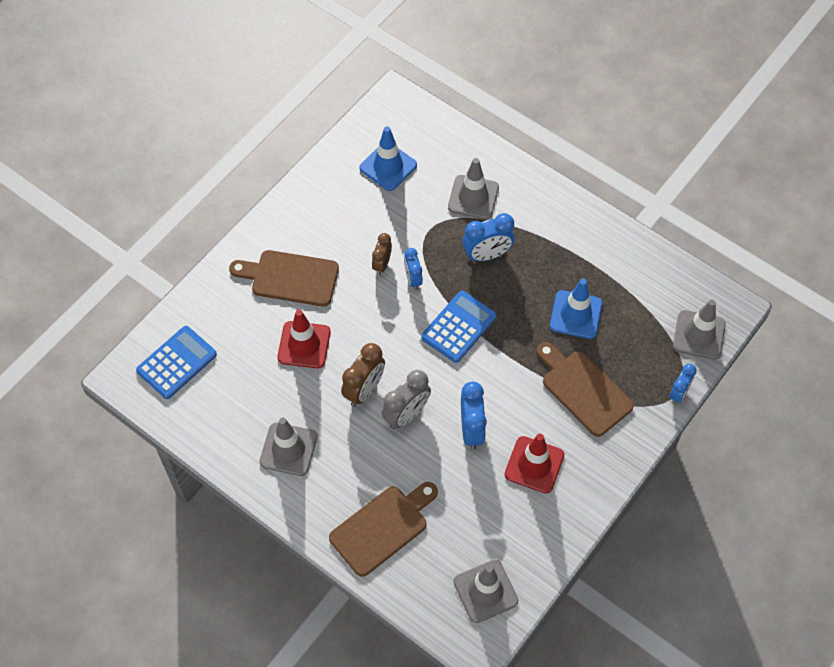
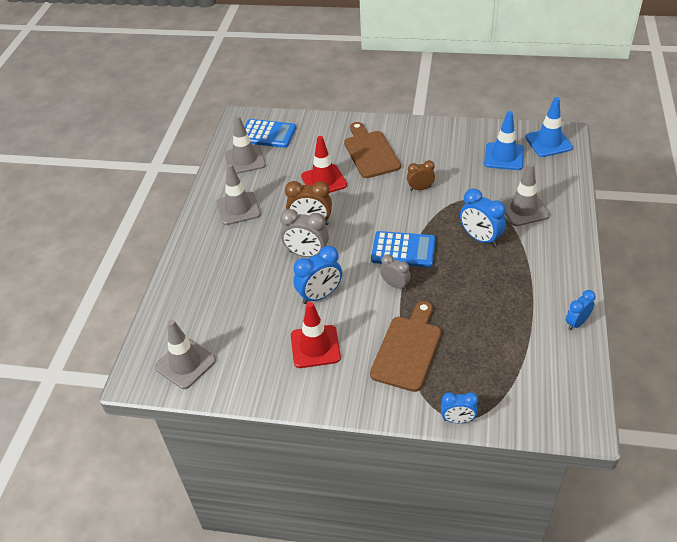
camera: 65 degrees right, 15 degrees down
(382, 527) = (206, 281): brown cutting board -> none
(413, 279) = (422, 209): blue clock -> blue clock (576, 323)
(500, 358) = (395, 285): none -> grey clock
(575, 315) = (474, 314): blue traffic cone -> blue traffic cone (548, 142)
(699, 335) = (531, 410): grey traffic cone -> grey traffic cone (245, 160)

